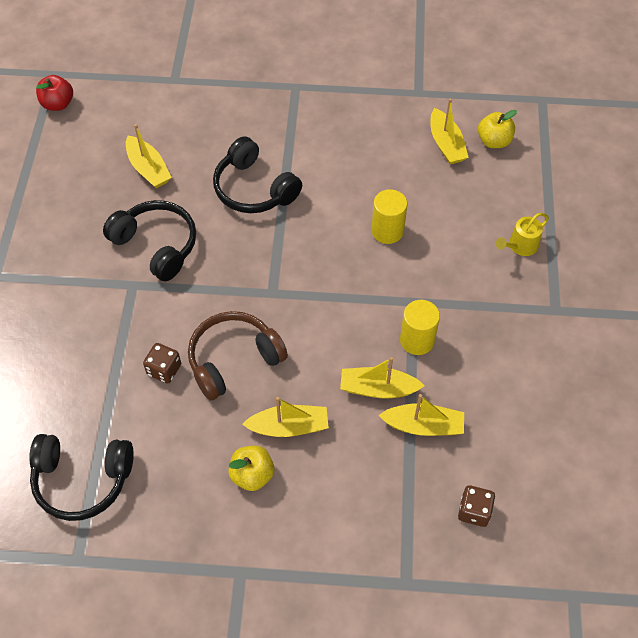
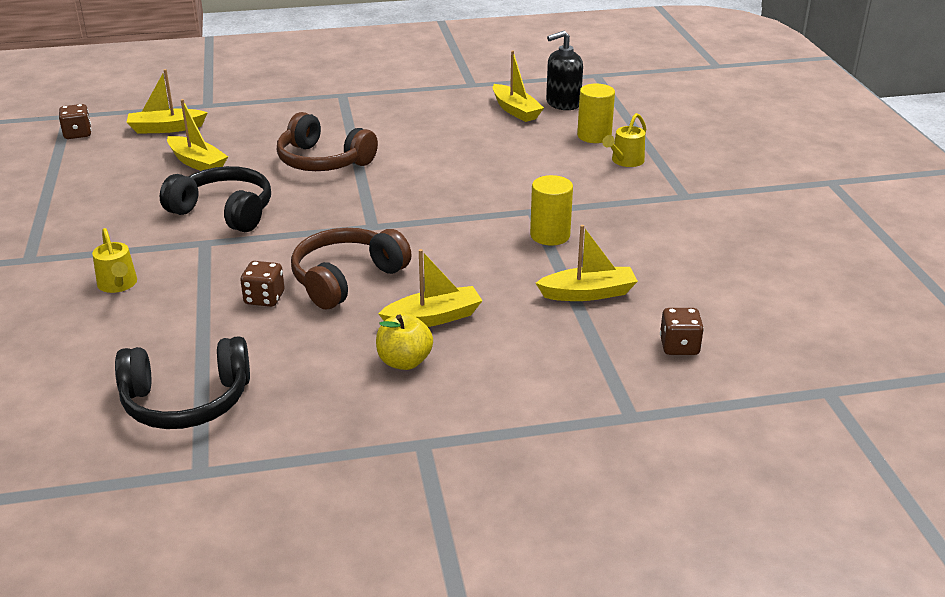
camera: 15 degrees left, 25 degrees down
(57, 326) = (118, 285): none -> yellow watering can
(58, 104) = (78, 134): red apple -> brown dice
(254, 188) = (323, 161): black headphones -> brown headphones
(378, 389) = (523, 275): yellow boat -> yellow boat (166, 128)
(387, 231) = (481, 169): yellow cylinder -> yellow cylinder (594, 136)
(494, 141) = (563, 103): yellow apple -> black soap dispenser

